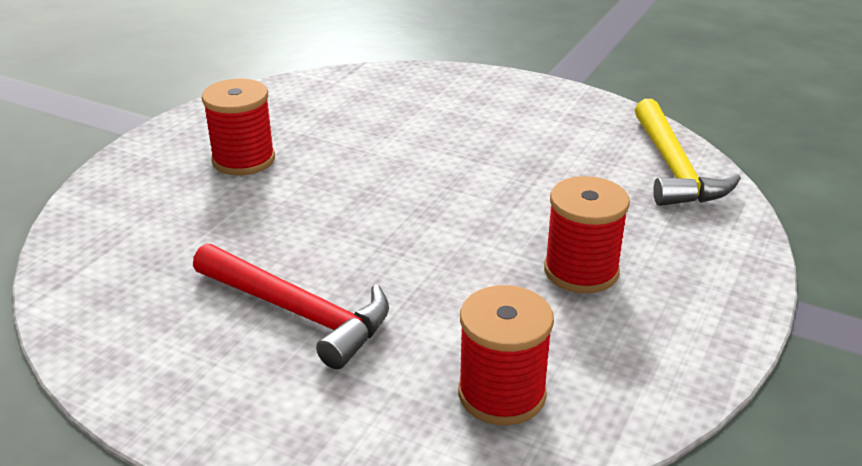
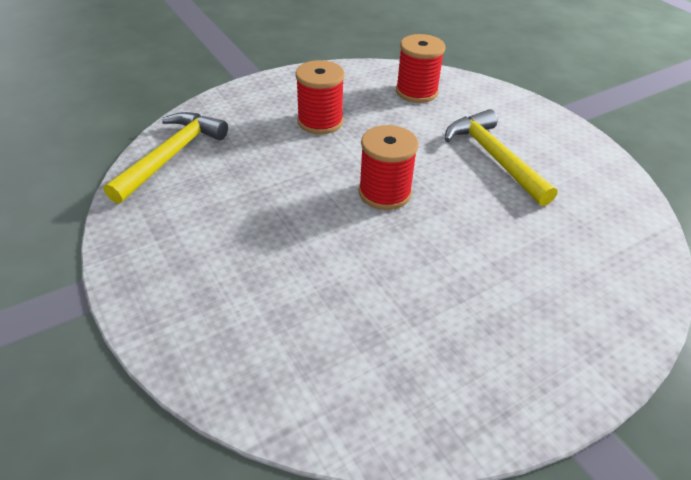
camera: 150 degrees left, 10 degrees up
(243, 160) = (486, 309): red spool -> red spool (384, 193)
(298, 312) = (494, 158): red hammer -> yellow hammer

